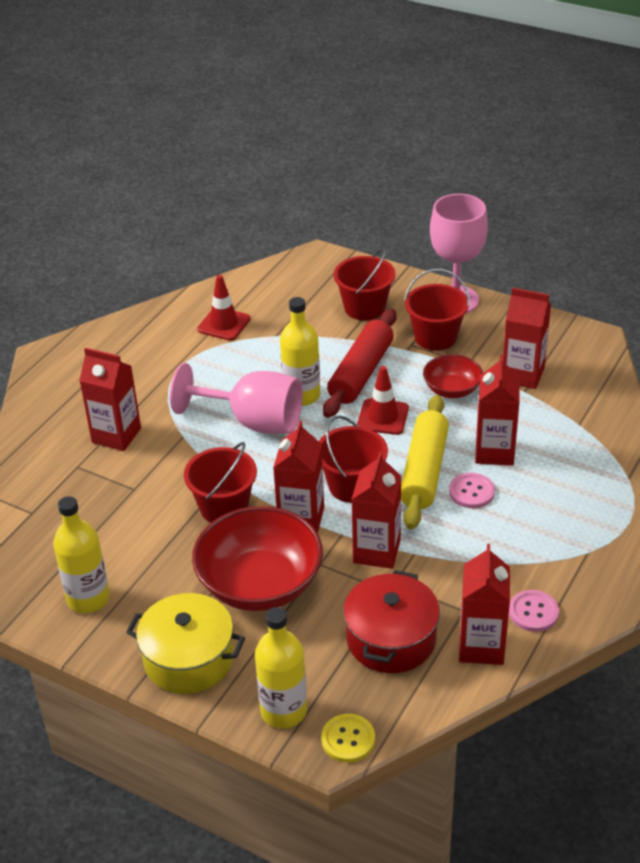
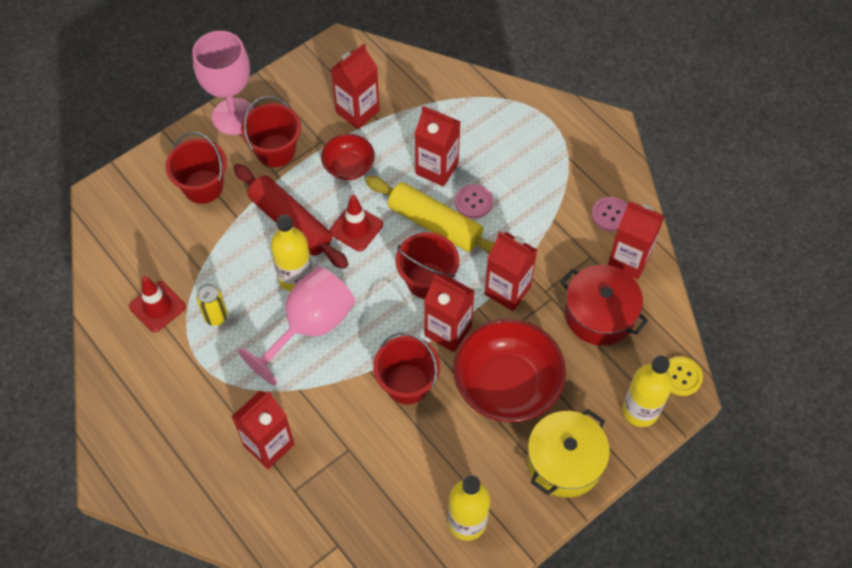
camera: 70 degrees left, 20 degrees up
(232, 360) = (216, 316): none -> yellow can

